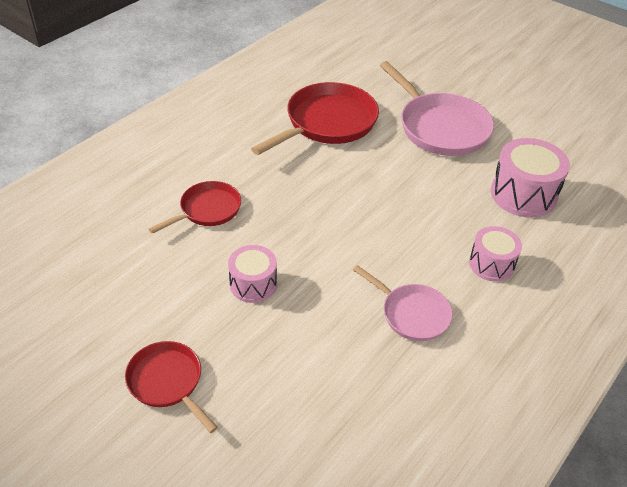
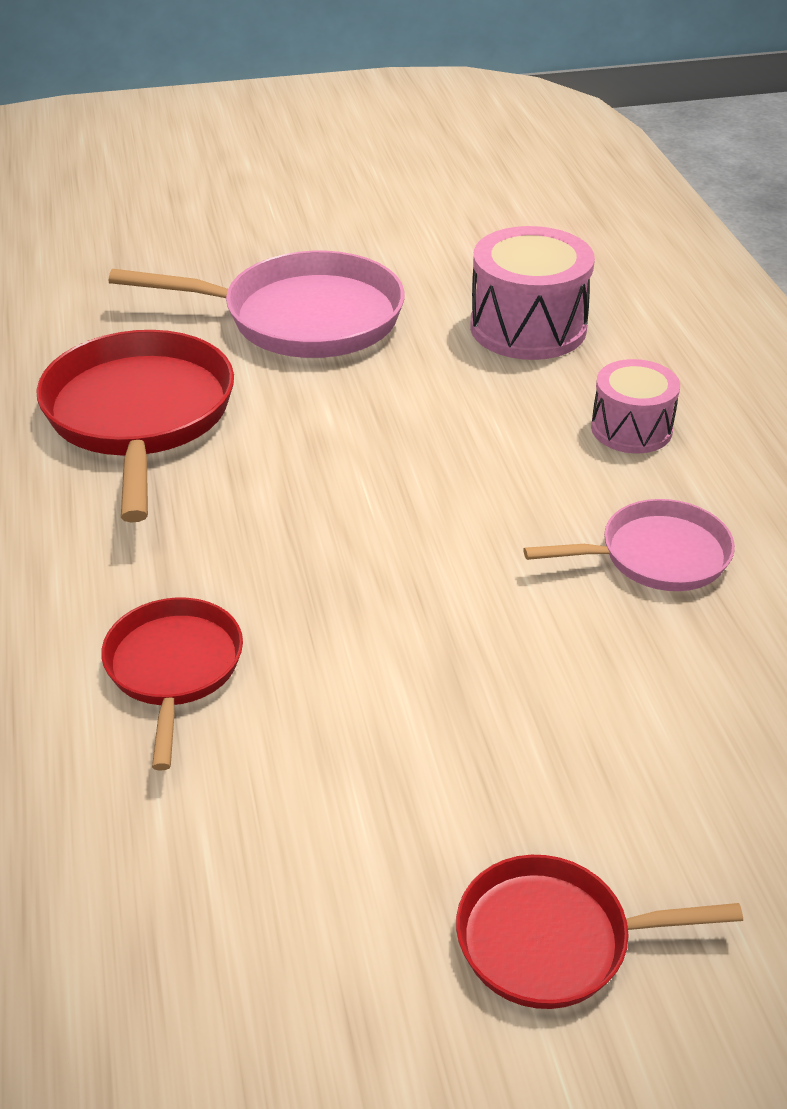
camera: 50 degrees left, 5 degrees down
(253, 284) = (423, 701): pink drum -> none

